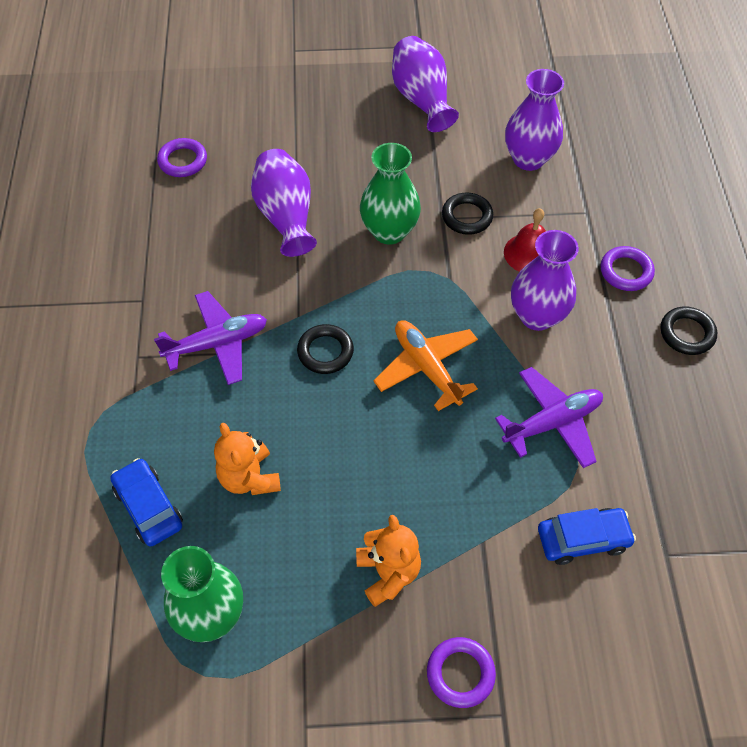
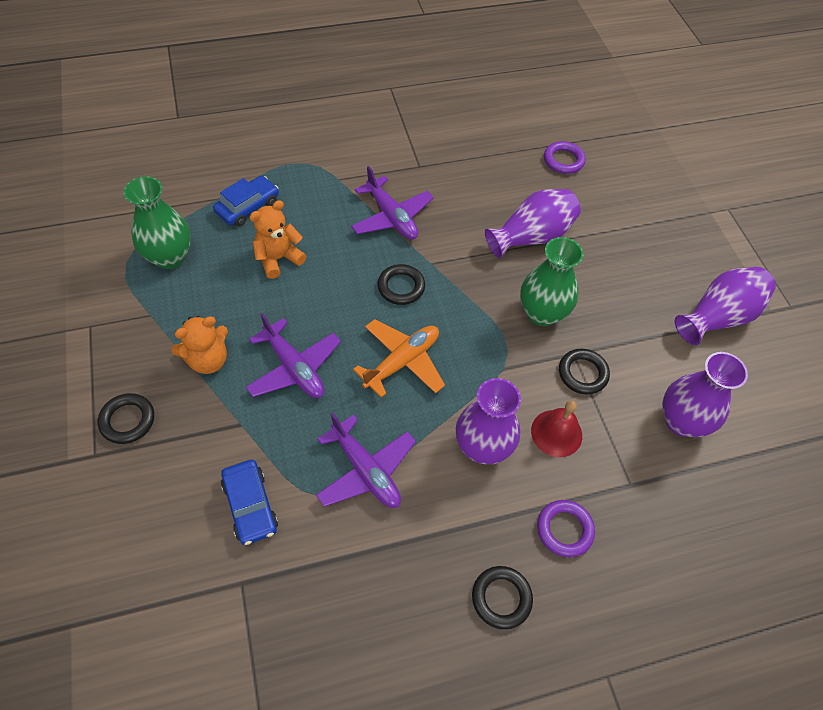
camera: 75 degrees right, 0 degrees up
(415, 477) = (294, 367): none -> purple plane
(460, 673) = (128, 420): purple ring -> black ring

